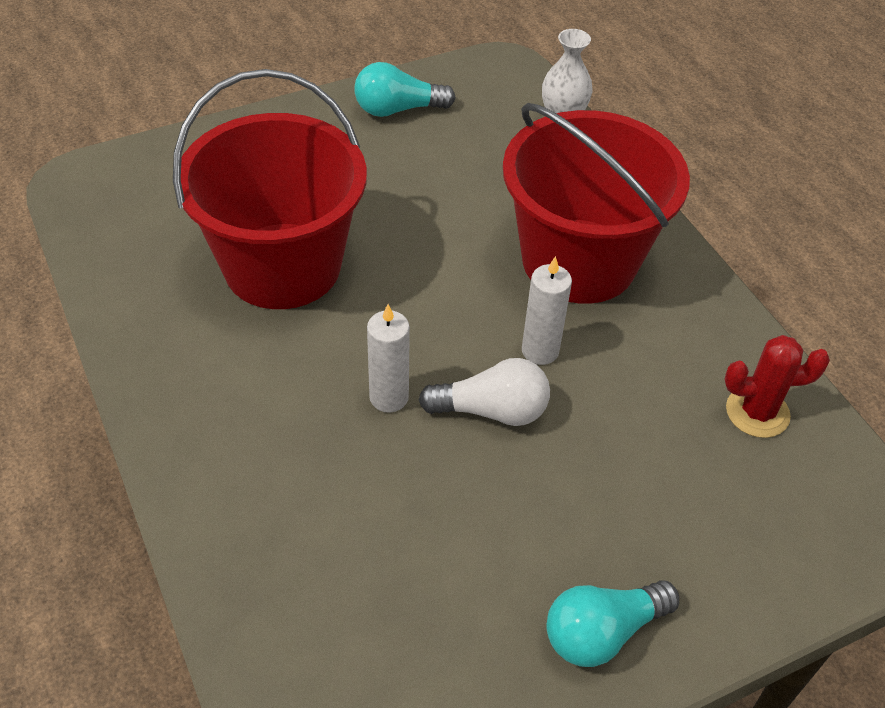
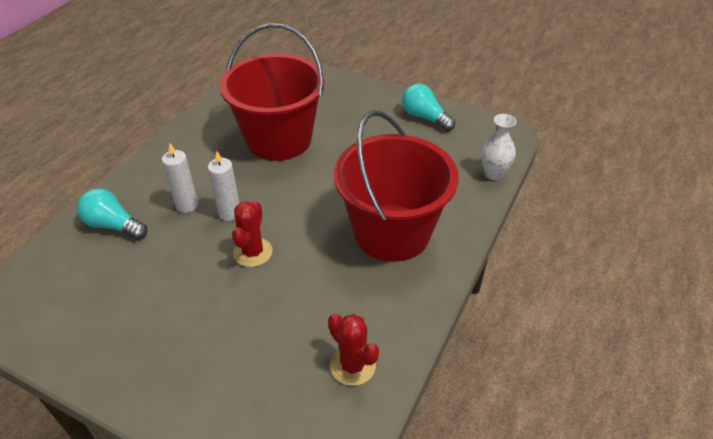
camera: 55 degrees right, 5 degrees down
(492, 410) = (253, 252): white light bulb -> red cactus
(540, 351) = (310, 250): white candle -> white candle (187, 205)
(602, 632) = (139, 366): turquoise light bulb -> turquoise light bulb (113, 225)

